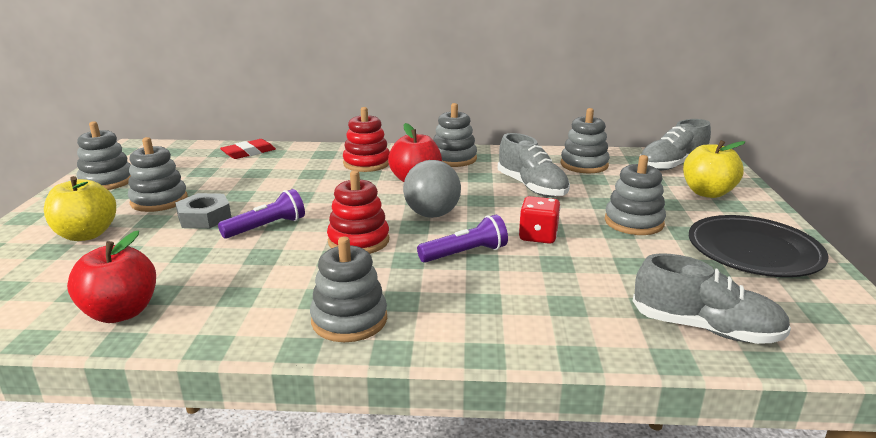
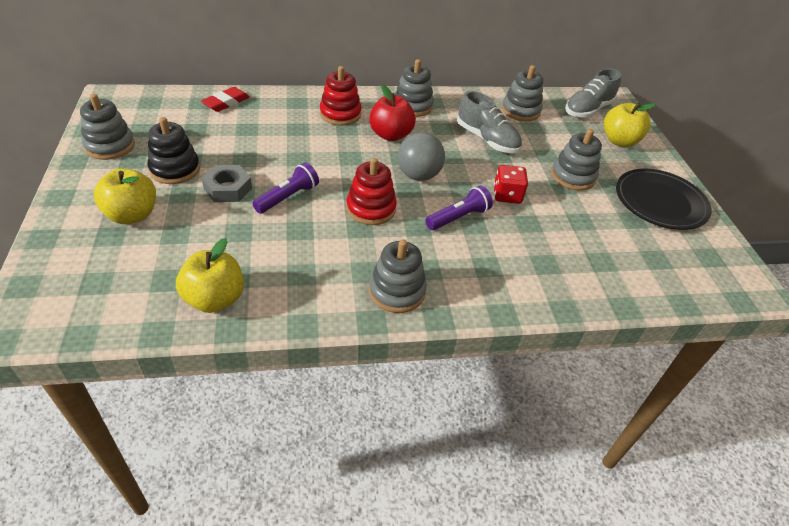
camera: 15 degrees left, 20 degrees up
(121, 312) = (215, 299): red apple -> yellow apple
(159, 200) = (175, 169): grey stacking toy -> black stacking toy
(705, 328) = (640, 278): grey shoe -> none

